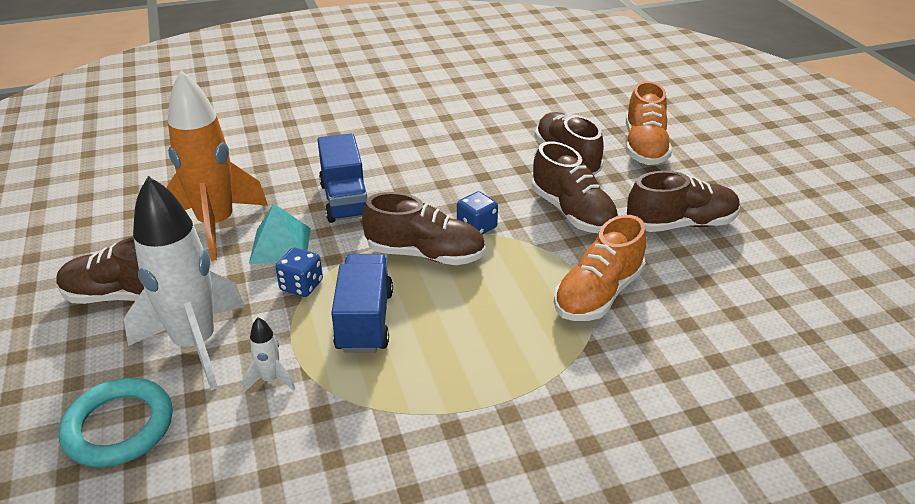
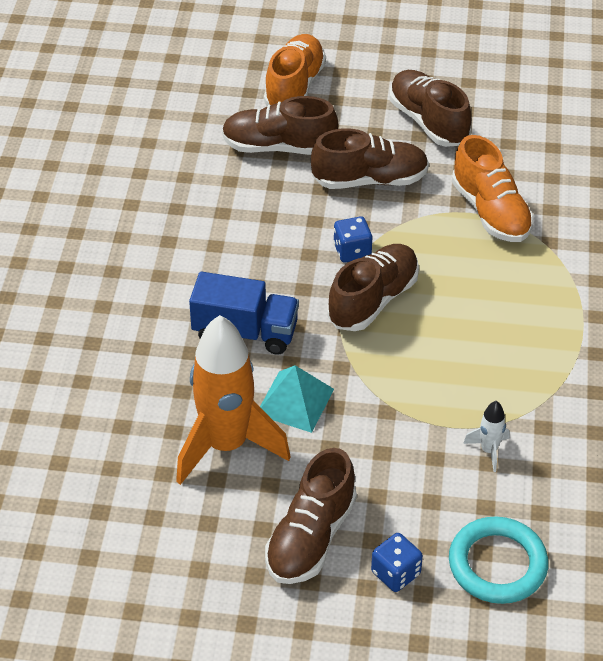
camera: 65 degrees left, 10 degrees up
(196, 344) = (415, 494): white rocket -> none
(301, 285) = (370, 400): blue dice -> blue dice (395, 573)
(364, 320) = (445, 369): blue truck -> none
(644, 147) = (294, 87): orange shoe -> orange shoe turned 105 degrees counterclockwise
(680, 224) = (428, 121): brown shoe -> brown shoe turned 45 degrees counterclockwise

